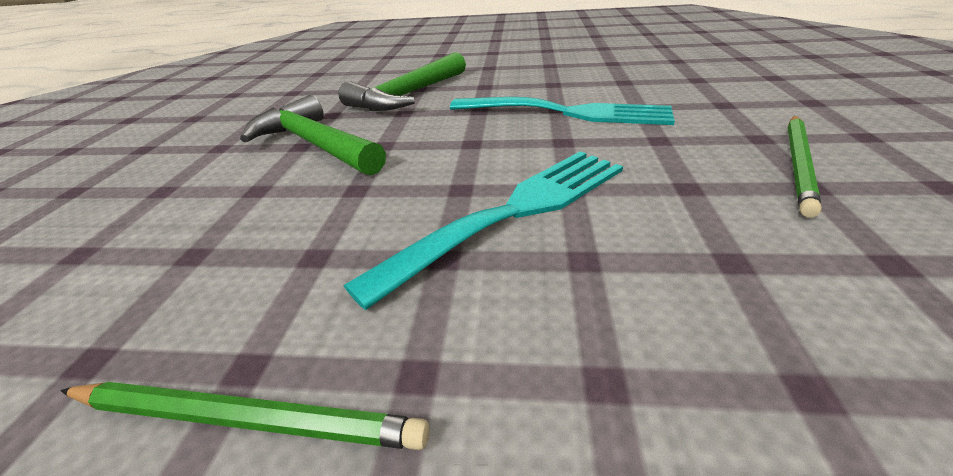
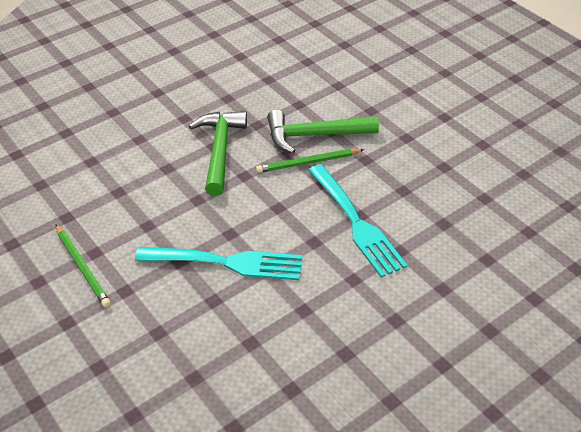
camera: 45 degrees right, 10 degrees up
(798, 164) = (369, 343): green pencil -> green pencil (308, 163)

